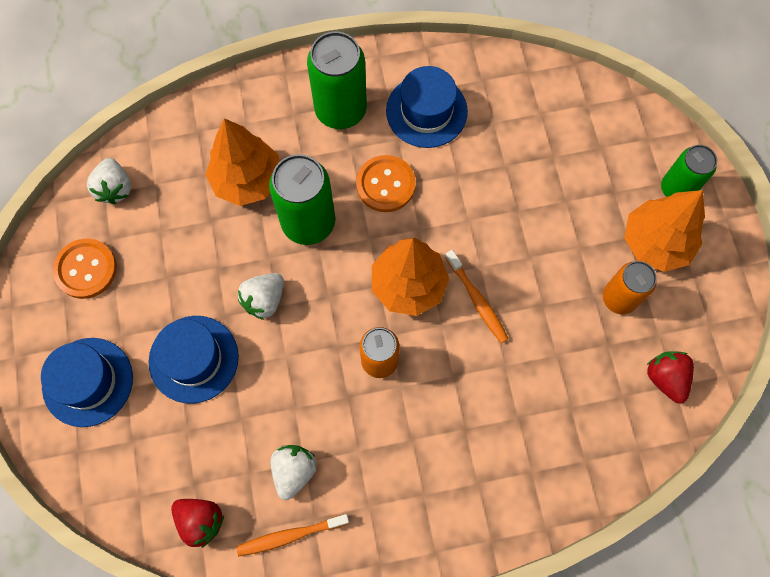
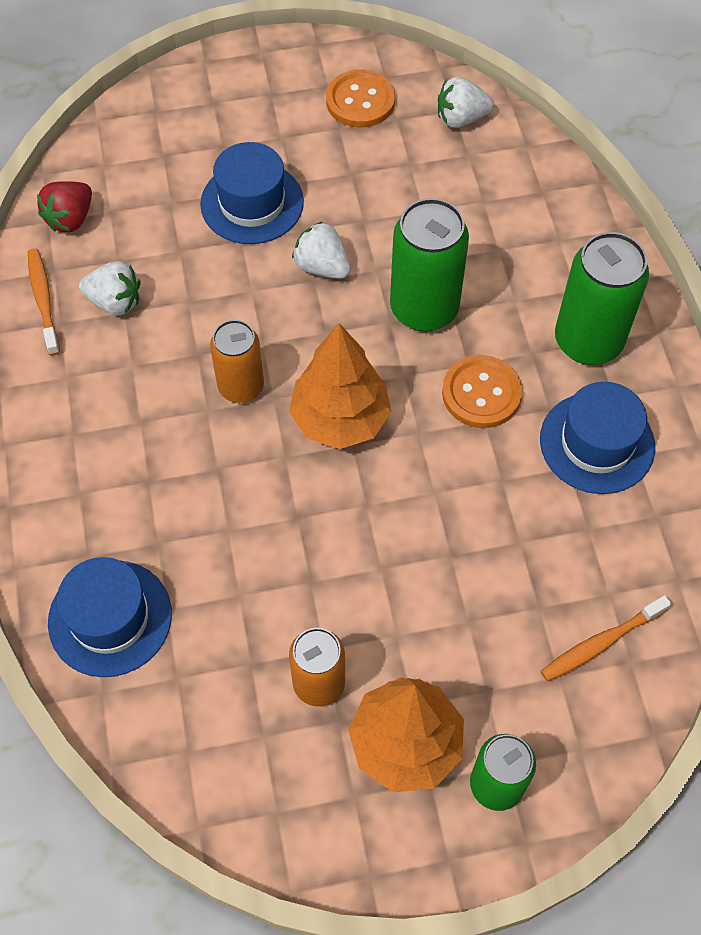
camera: 90 degrees right, 10 degrees down
(88, 382) = (230, 113): blue hat -> blue hat (110, 618)
(247, 180) = (479, 243): orange tree -> none
(477, 300) = (319, 499): orange toothbrush -> orange toothbrush (601, 643)
(665, 378) = (199, 738): red strawberry -> none

